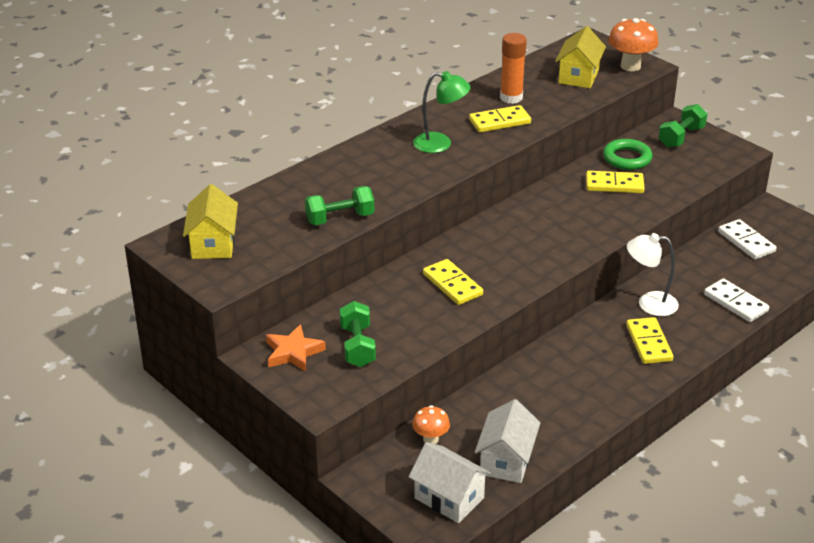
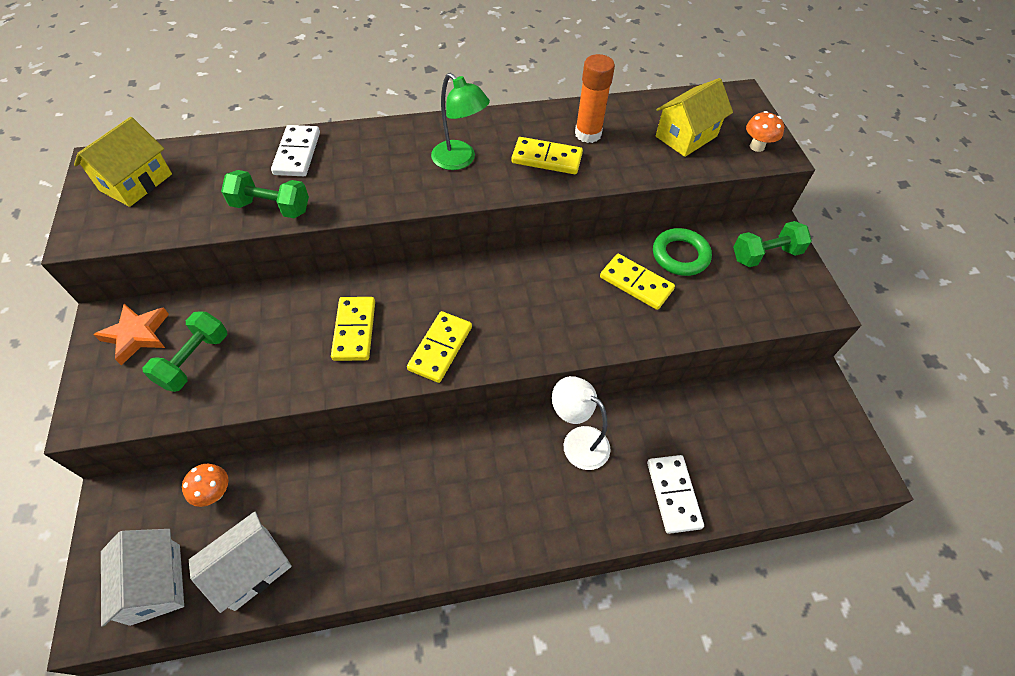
camera: 30 degrees right, 20 degrees up
(630, 66) = (757, 146): orange mushroom -> orange mushroom, size x0.59
(648, 343) = (531, 496): yellow domino -> yellow domino (440, 348)
(746, 242) = (755, 414): white domino -> white domino (297, 153)

